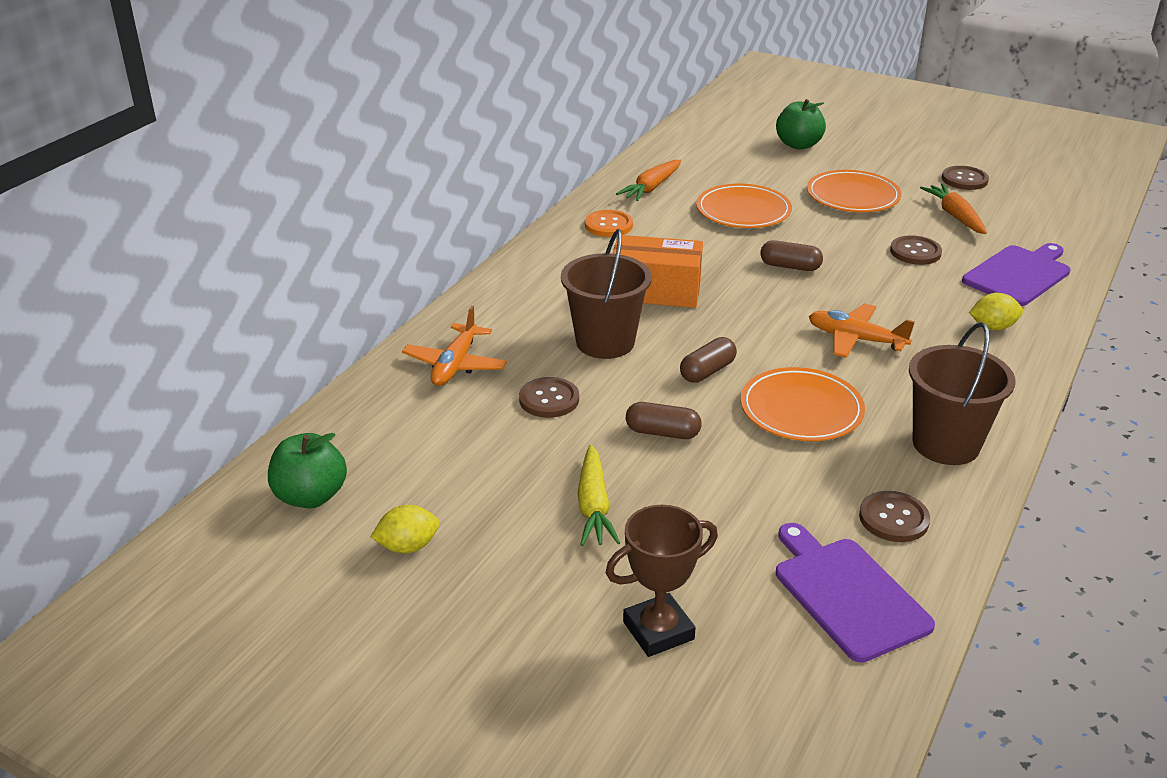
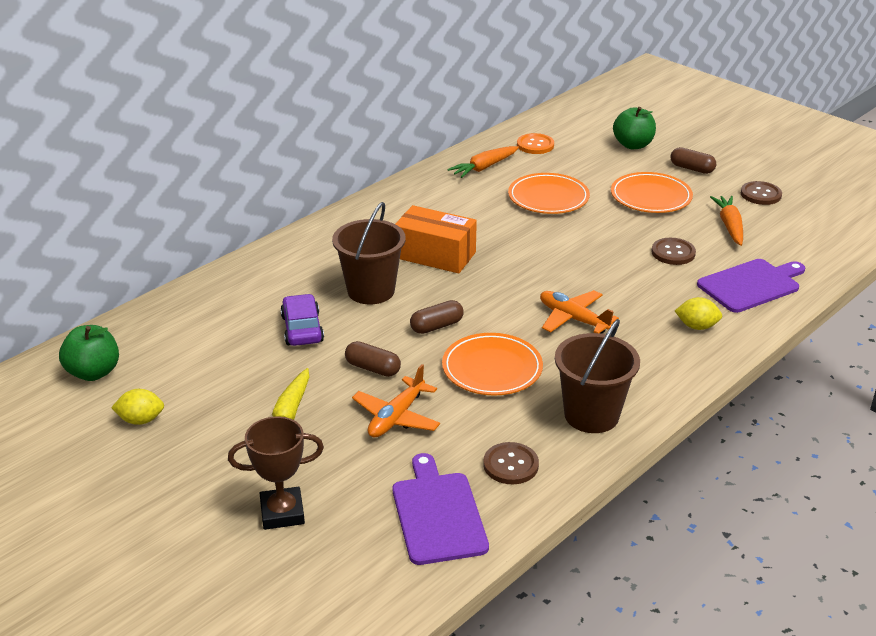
camera: 15 degrees right, 0 degrees up
(455, 365) = (248, 291): orange plane -> orange plane (396, 417)
(549, 399) = (302, 329): brown button -> purple car
(608, 225) = (430, 195): orange button -> orange button (535, 145)
(790, 266) = (557, 250): brown capsule -> brown capsule (692, 169)

